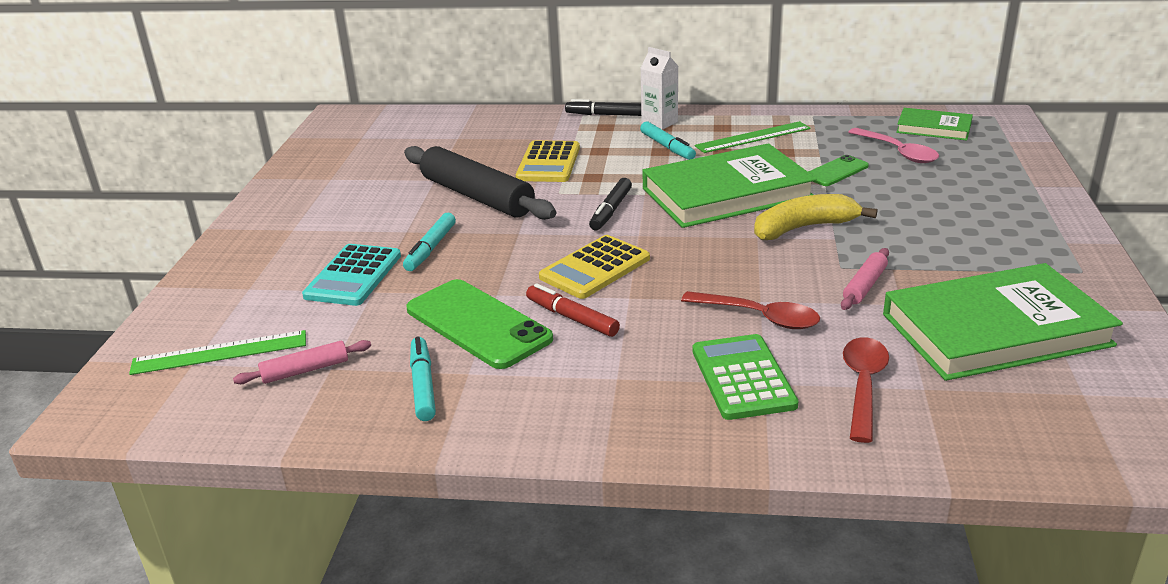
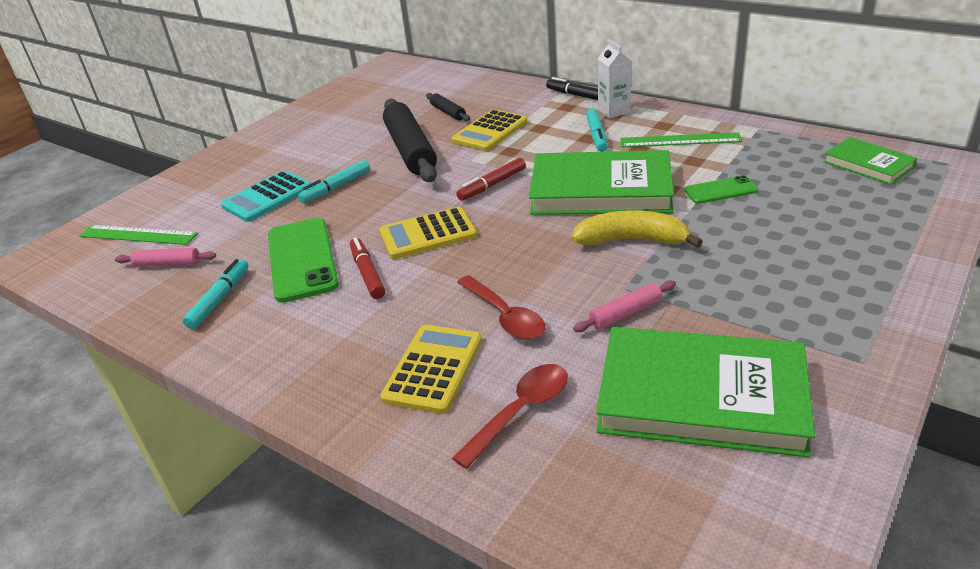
camera: 30 degrees right, 5 degrees up
(477, 153) = (448, 112): none -> black rolling pin
(611, 210) = (492, 185): black marker -> red marker
(743, 378) = (433, 369): green calculator -> yellow calculator
(898, 152) = (803, 183): pink spoon -> none

